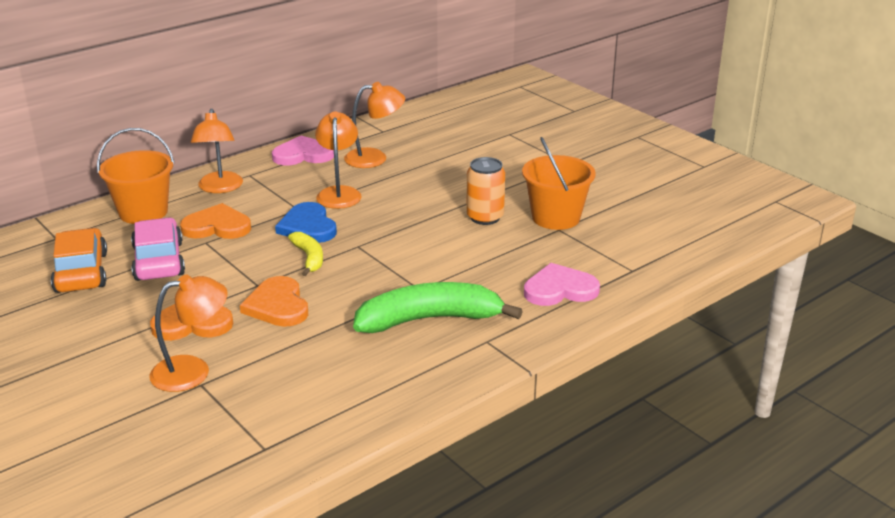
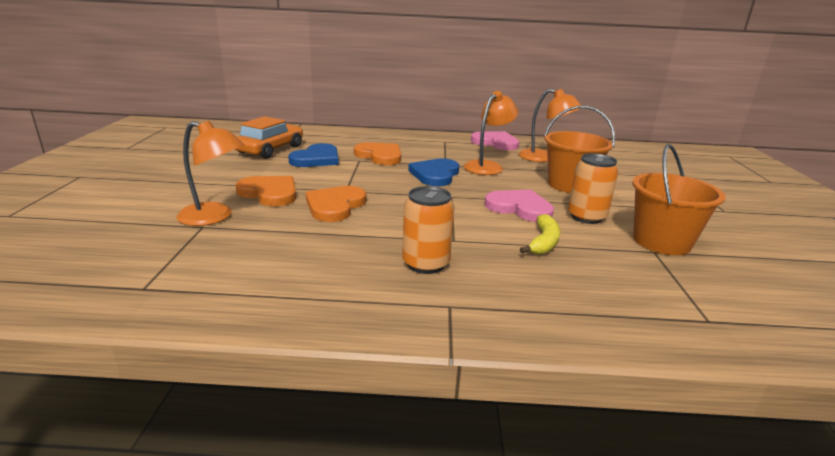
camera: 40 degrees right, 5 degrees down
(143, 212) = (354, 137): orange bucket -> orange bucket (570, 185)
(159, 261) = (316, 159): pink car -> blue heart
(220, 188) = (416, 141): orange lamp -> none
(309, 258) = (405, 190): yellow banana -> yellow banana (544, 242)
(429, 319) = (425, 264): green banana -> orange can
(559, 289) = (591, 298): pink heart -> pink heart (519, 208)

